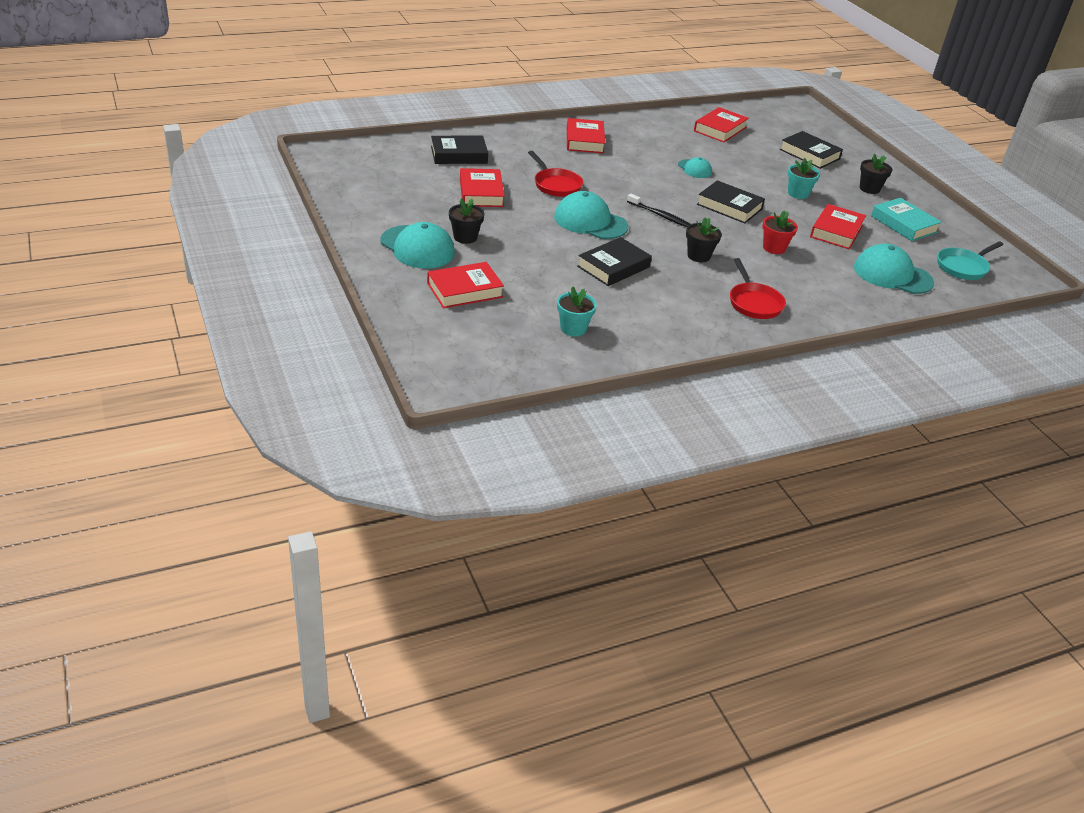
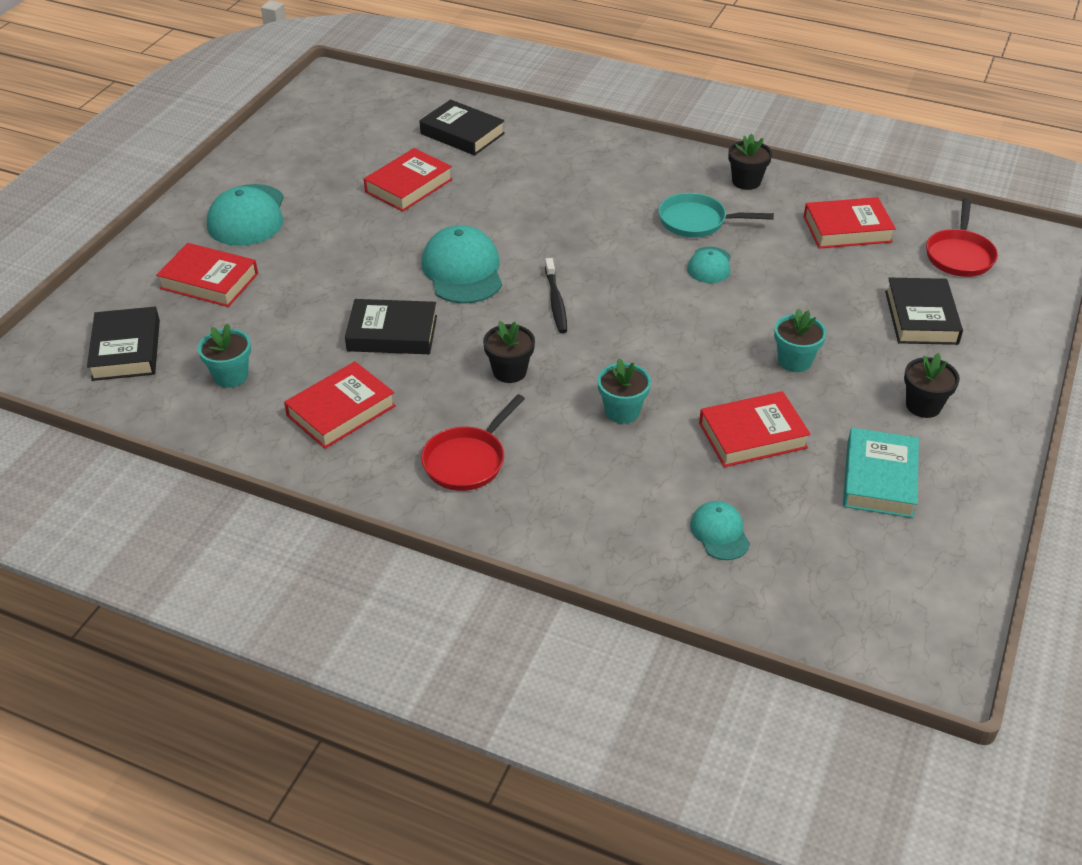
camera: 50 degrees right, 5 degrees up
(465, 237) = (307, 226): black flower pot -> black flower pot (746, 181)
(556, 185) = (503, 211): red pan -> red pan (959, 255)
(584, 140) = (634, 173): red book -> red book (341, 411)
(729, 207) = (664, 332): black book -> black book (126, 350)
(774, 248) = (622, 411): red flower pot -> turquoise flower pot
(892, 275) = (720, 533): turquoise cap -> turquoise cap, size x0.55
(963, 267) = (854, 585): turquoise pan -> turquoise pan (697, 221)

